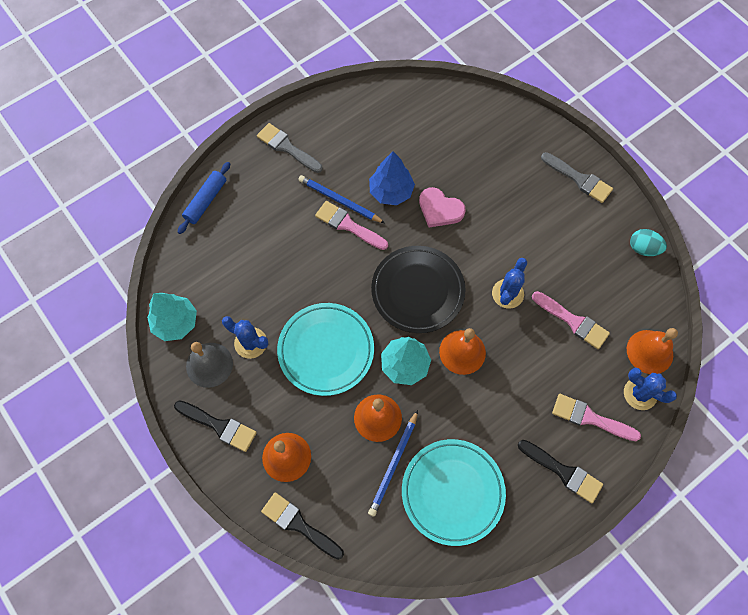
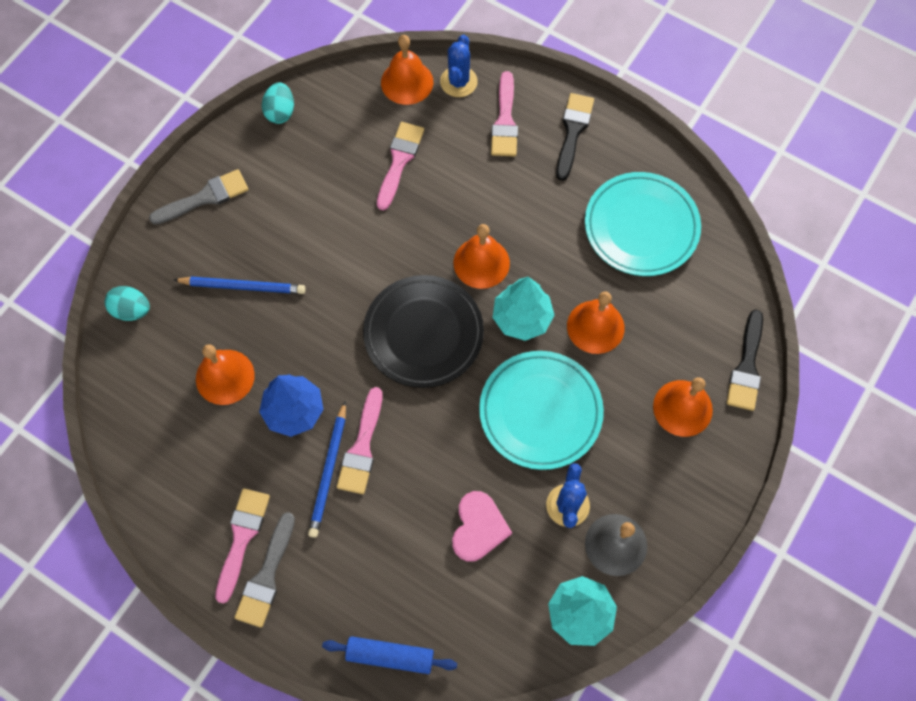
camera: 110 degrees left, 0 degrees up
(219, 426) = (683, 498): black brush -> none
(317, 140) = (242, 537): none -> pink brush
(394, 464) = (639, 293): blue pencil -> blue pencil (243, 286)
(432, 157) = (225, 377): none -> orange bell
(440, 209) = (301, 343): pink heart -> pink heart (478, 528)
(501, 115) = (132, 310): none -> turquoise egg
(507, 294) = (390, 235): blue cactus -> none
(579, 179) = (205, 197): grey brush -> grey brush turned 45 degrees clockwise

